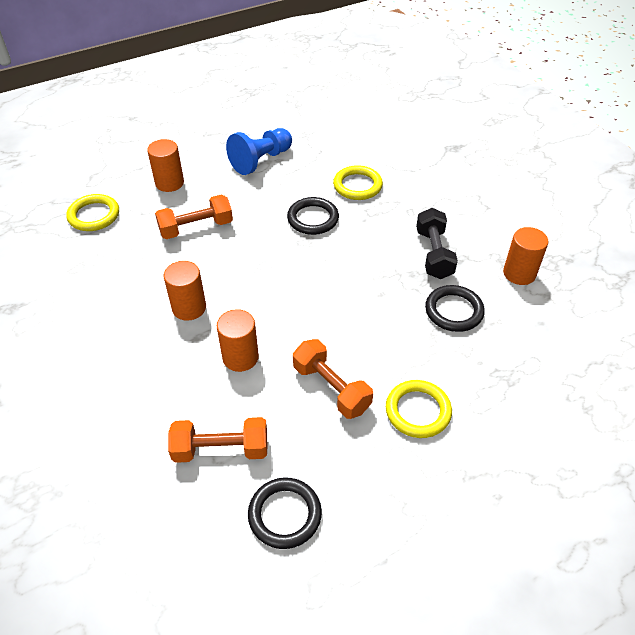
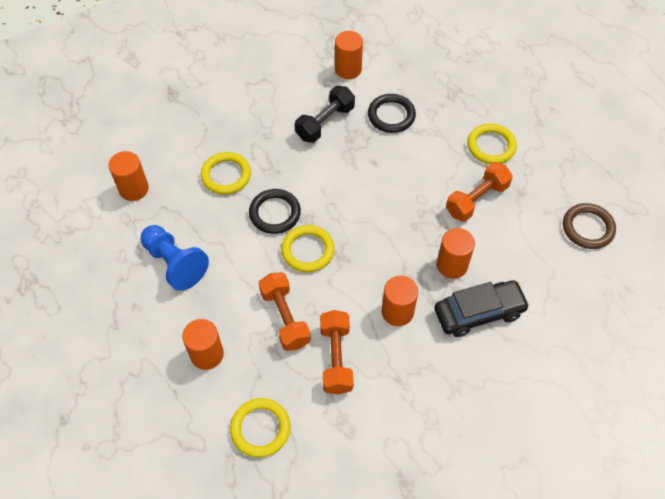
camera: 90 degrees left, 10 degrees up
(176, 378) = (479, 313): none -> black car
(221, 449) = (542, 272): orange dumbbell -> orange dumbbell (336, 358)
(268, 242) = (308, 250): none -> yellow ring
(285, 515) = (588, 228): black ring -> brown ring
(339, 133) = (134, 189): none -> orange cylinder
(434, 254) = (325, 122): black dumbbell -> black dumbbell turned 45 degrees counterclockwise

